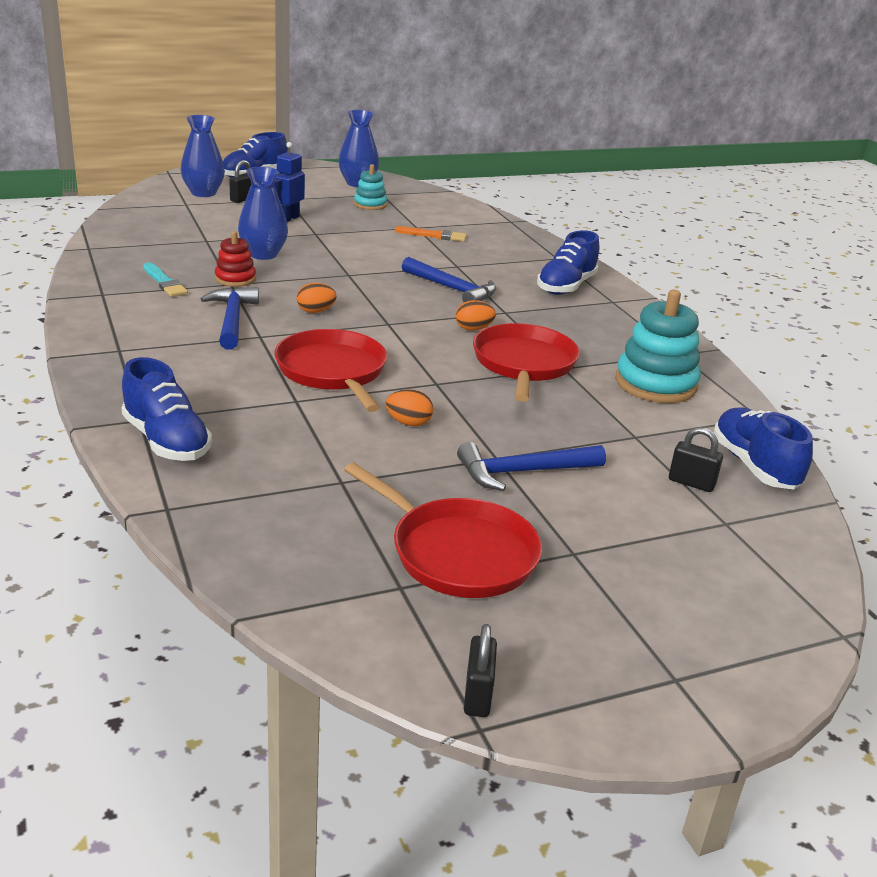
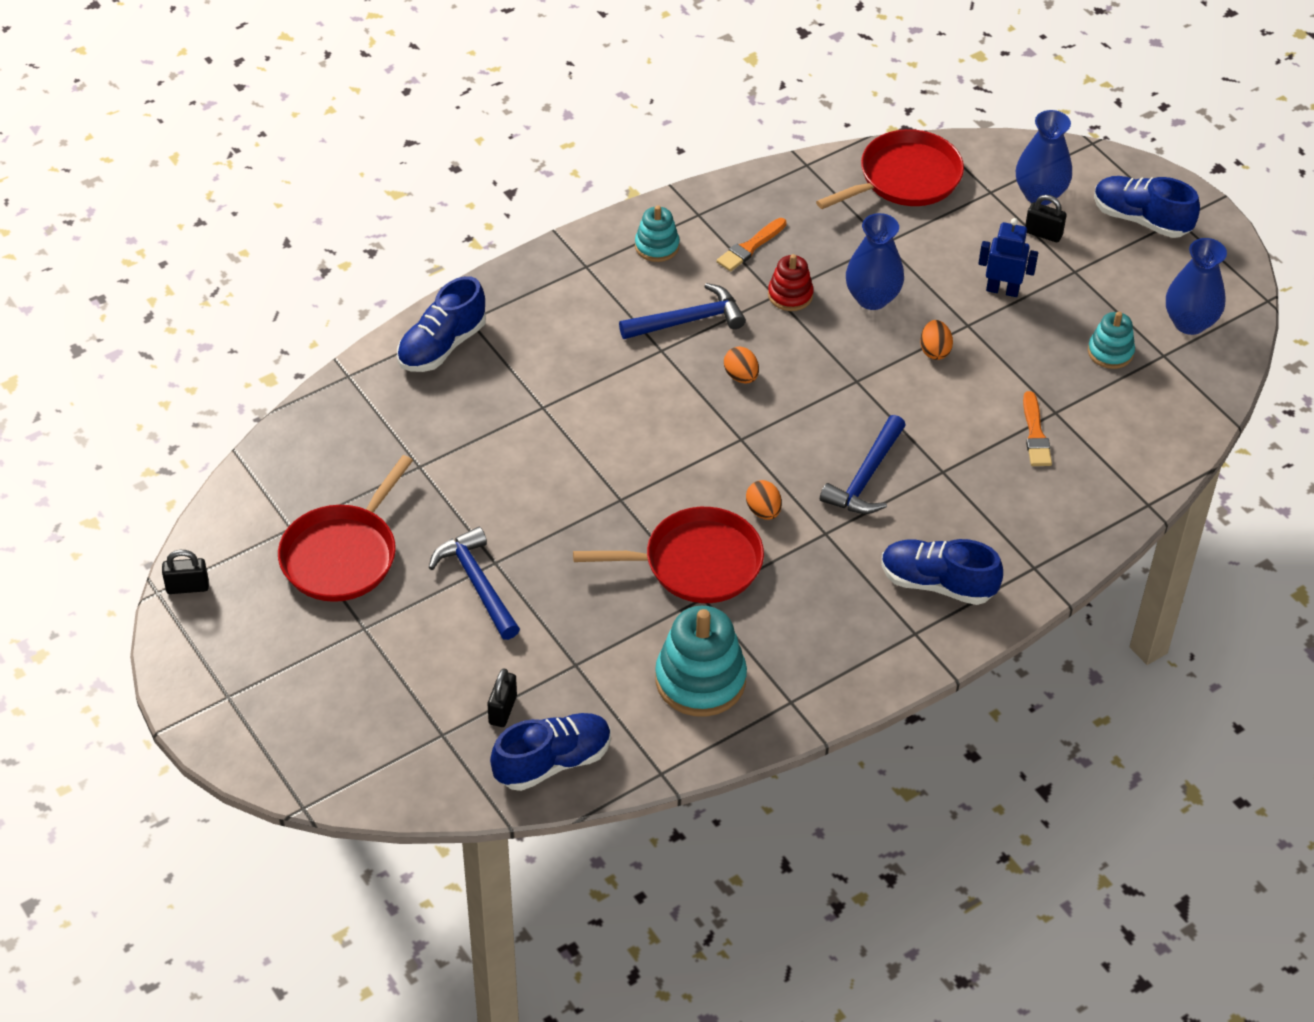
camera: 80 degrees right, 20 degrees up
(125, 316) = (657, 246): none -> turquoise stacking toy
(164, 282) = (750, 247): turquoise brush -> orange brush
(333, 371) = (610, 419): red pan -> red pan (905, 178)
(408, 423) = (533, 492): orange egg -> orange egg (934, 351)

